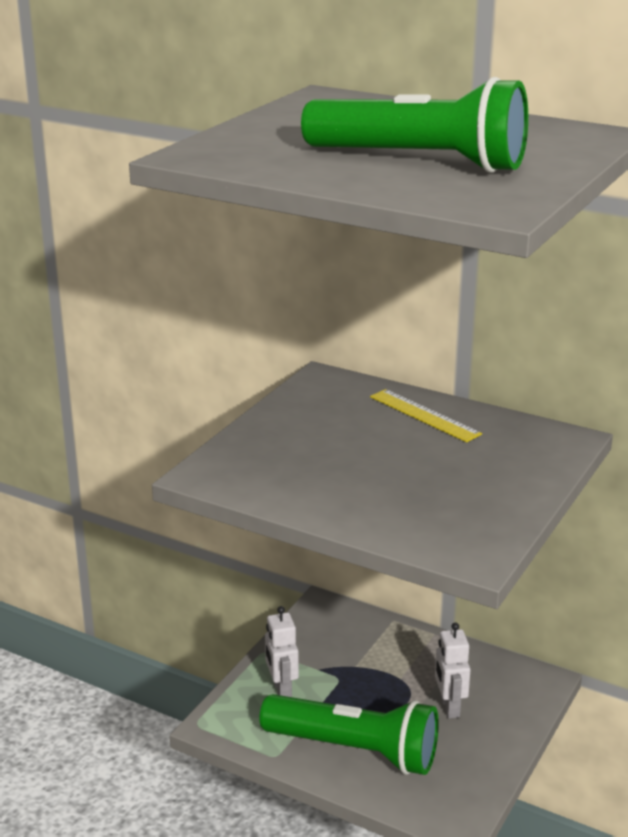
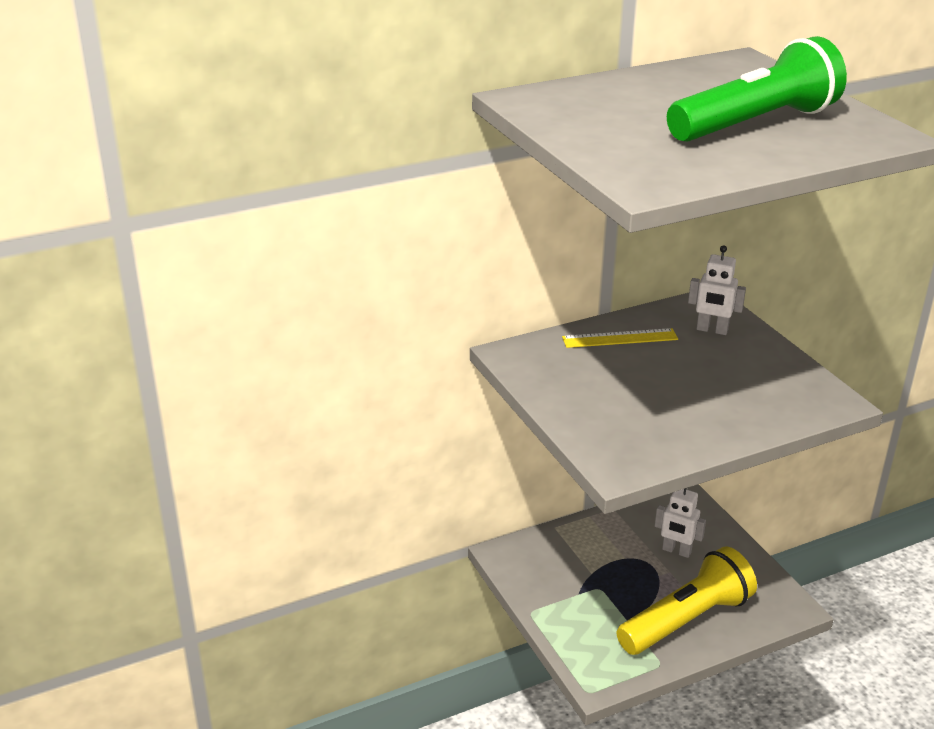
camera: 55 degrees left, 5 degrees up
(281, 690) = (586, 625): white robot -> white robot (712, 330)
(355, 751) = (687, 620): green flashlight -> yellow flashlight

